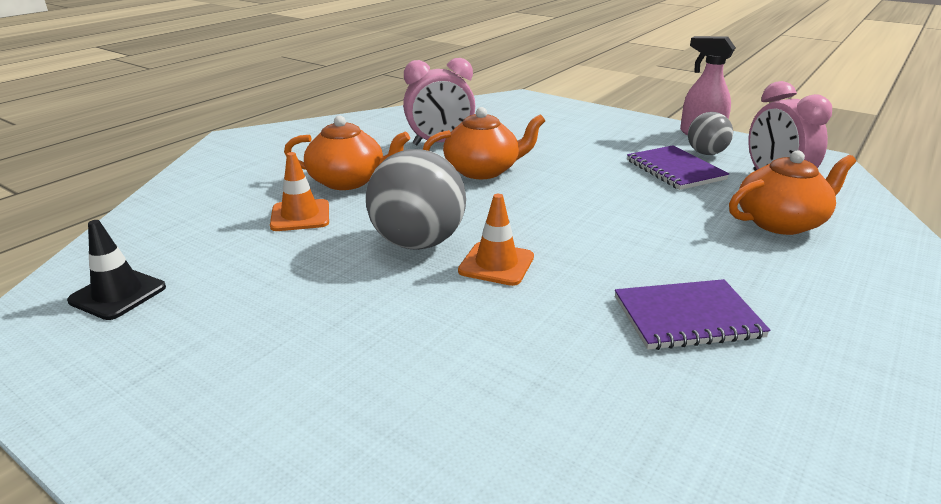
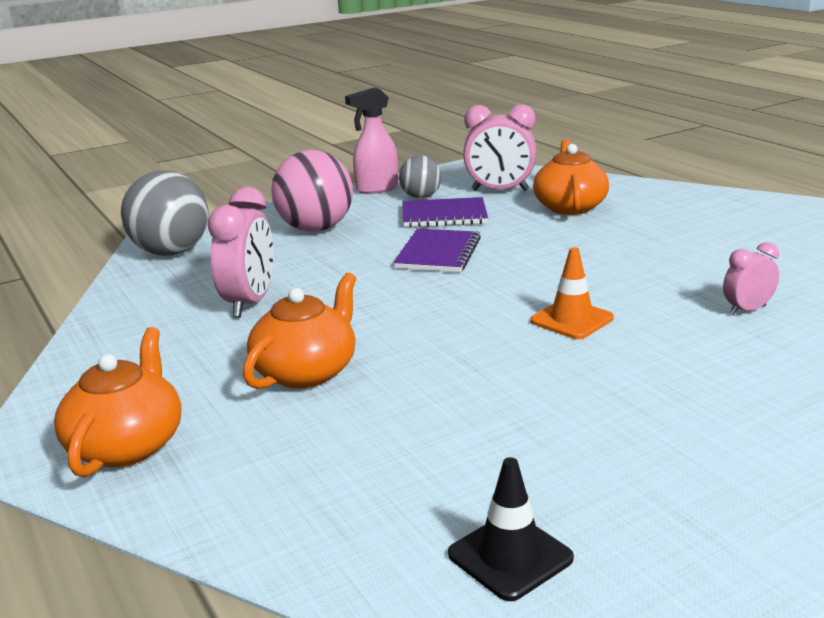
camera: 65 degrees left, 5 degrees down
(300, 216) = (382, 412): orange traffic cone -> none
(418, 242) = (504, 350): grey ball -> grey ball (171, 252)
(483, 170) = (358, 293): orange teapot -> orange teapot (127, 445)
(587, 133) = (316, 229): none -> pink ball
(600, 370) = (747, 310): none -> pink clock
(687, 317) = (690, 268): purple notebook -> purple notebook (438, 253)

